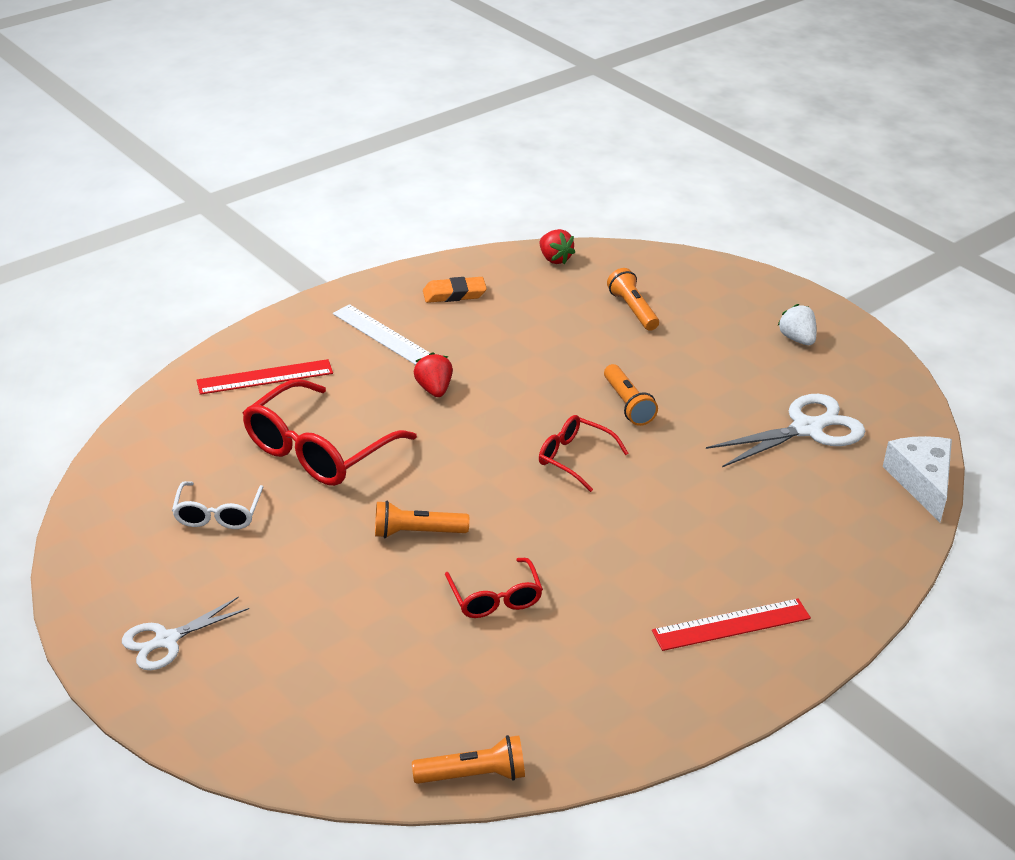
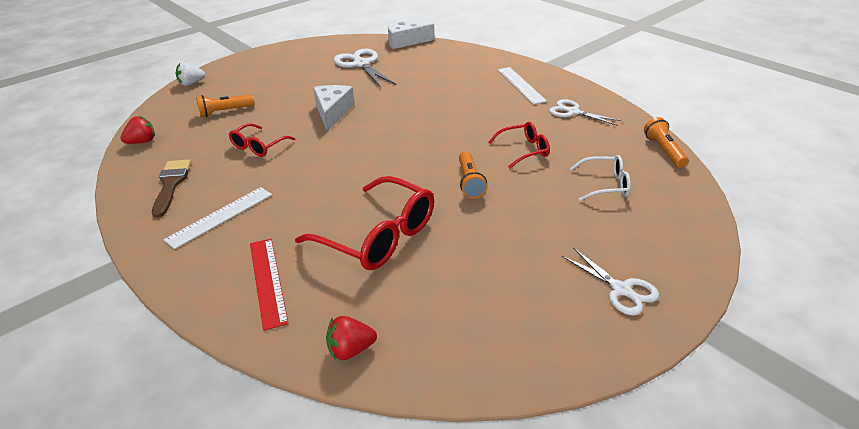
camera: 90 degrees left, 0 degrees up
(218, 514) = (467, 283): white glasses -> white glasses (605, 185)
(434, 389) = (304, 186): red strawberry -> red strawberry (350, 350)
(454, 294) = (171, 184): orange eraser -> brown brush
(574, 458) = (387, 128): red glasses -> red glasses (258, 146)
(620, 680) = (573, 112): none -> white scissors
(627, 404) = (332, 112): orange flashlight -> white cheese
(731, 625) = (520, 85): red ruler -> white ruler
(797, 339) = (276, 64): white strawberry -> white strawberry (191, 83)

